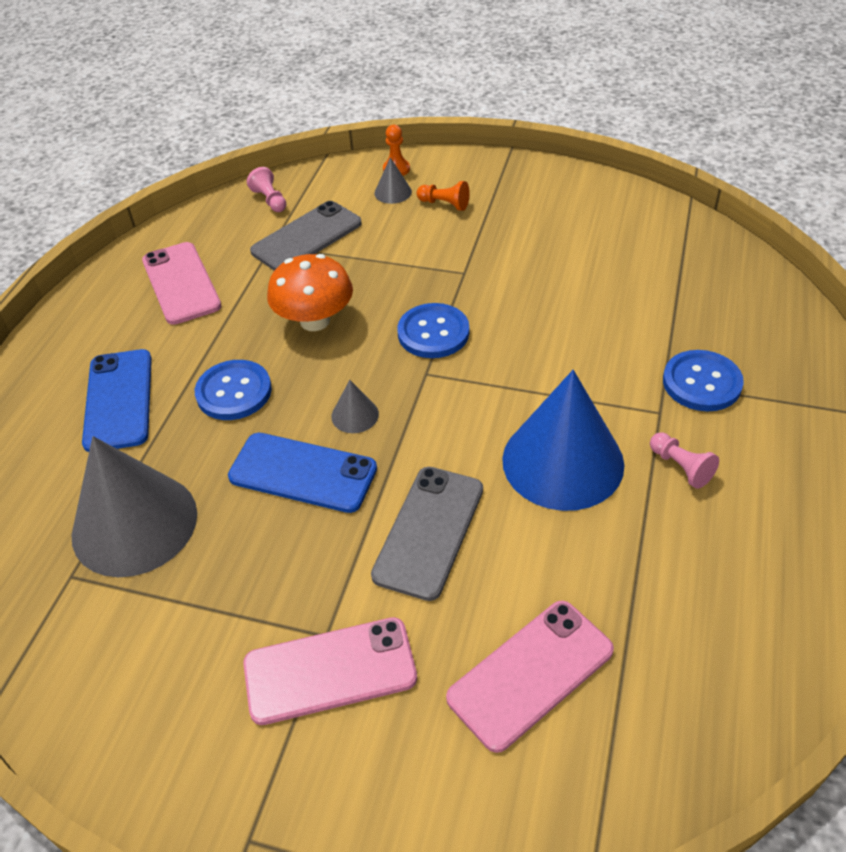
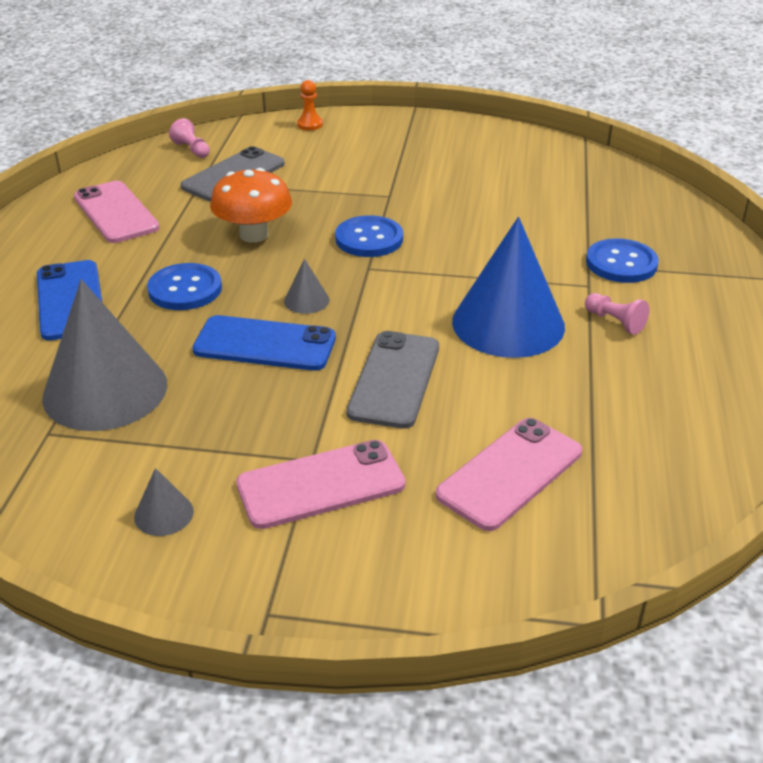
camera: 10 degrees left, 10 degrees down
(393, 192) = (310, 141): grey cone -> grey cone (164, 514)
(444, 204) = (361, 148): orange pawn -> none

